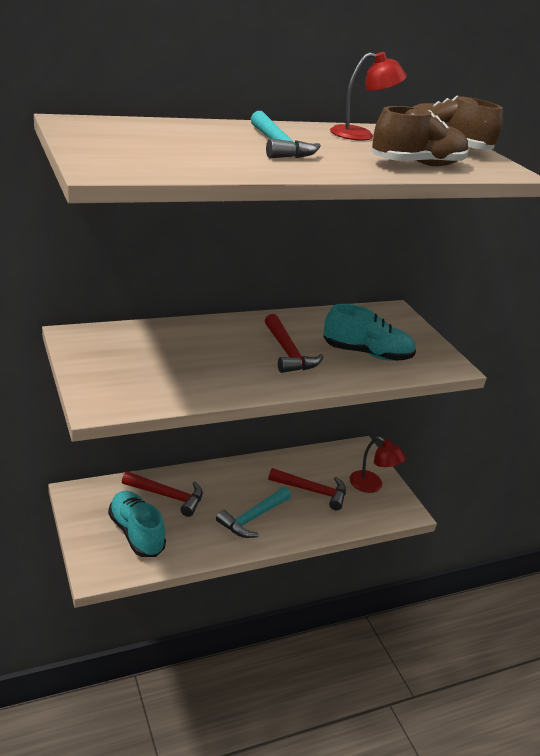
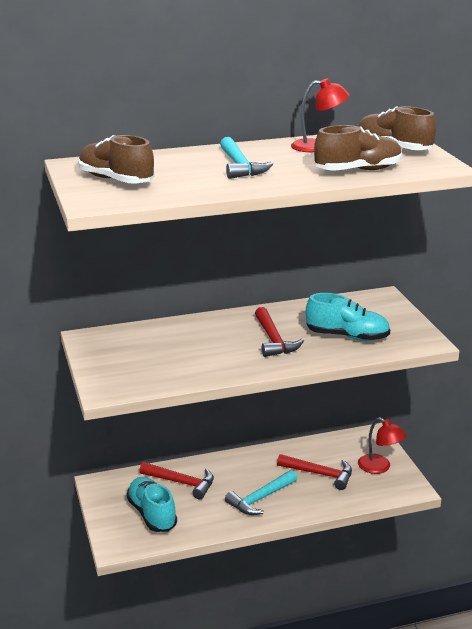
camera: 10 degrees right, 5 degrees down
(128, 145) = (116, 180): none -> brown shoe

